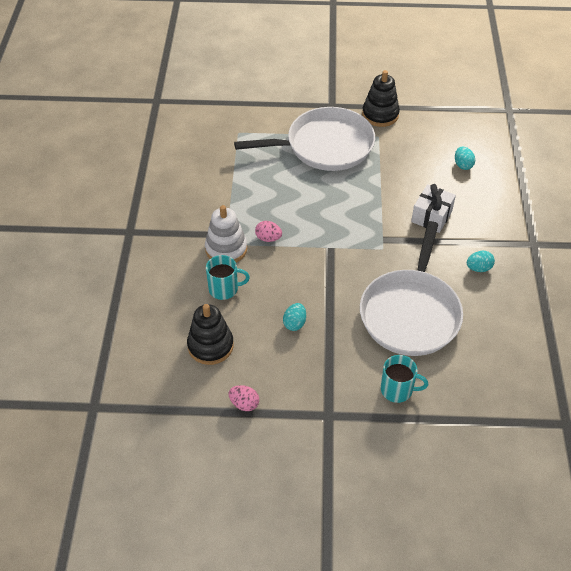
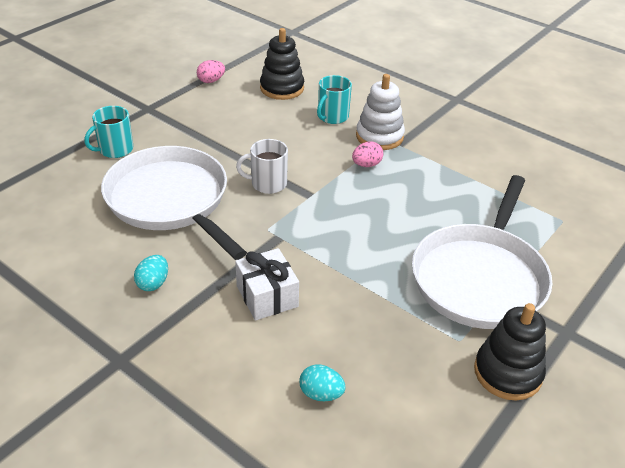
camera: 125 degrees right, 10 degrees down
(294, 323) = (250, 133): turquoise egg -> none
(341, 275) = (268, 183): none -> white mug

